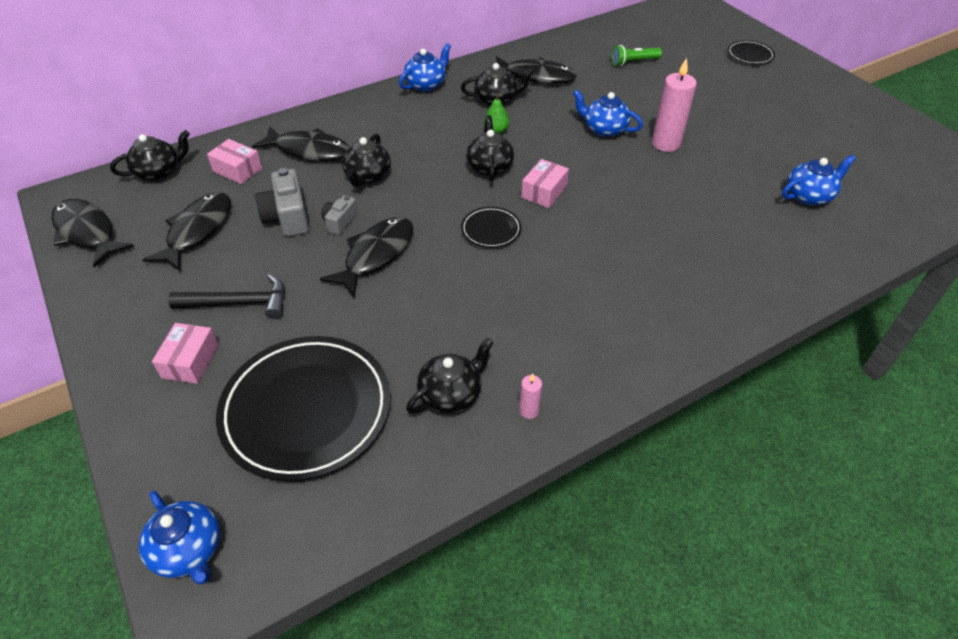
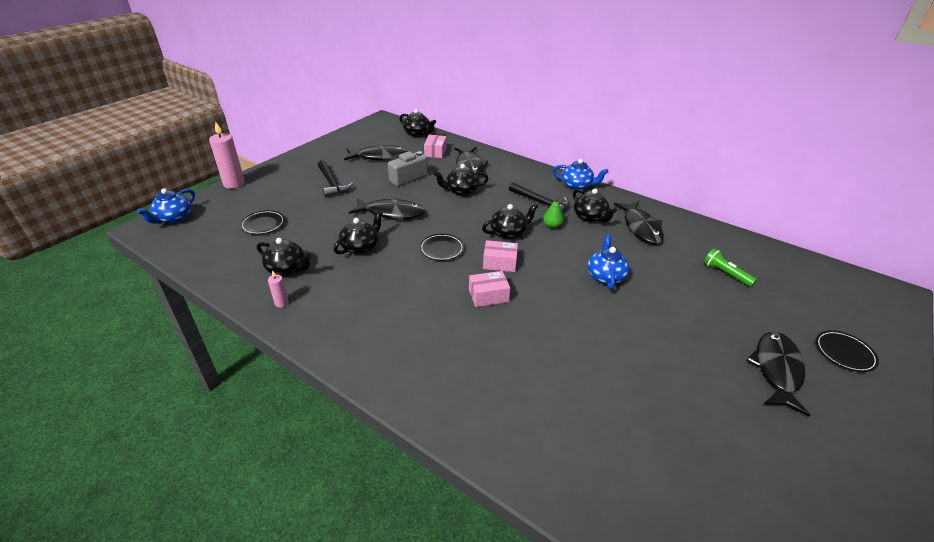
camera: 65 degrees right, 10 degrees down
(87, 232) = (362, 132): black fish -> black fish (776, 370)
(190, 361) = (287, 183): pink box -> pink box (488, 296)
(306, 410) = (263, 224): black plate -> black plate, size x0.44
(340, 222) = (413, 193): grey camera -> none
(442, 304) = (360, 247): none -> black teapot
(444, 122) = (541, 203): none -> black hammer
(666, 143) = (619, 316): pink candle -> pink candle (234, 184)
(809, 196) = (627, 435): blue teapot -> none

